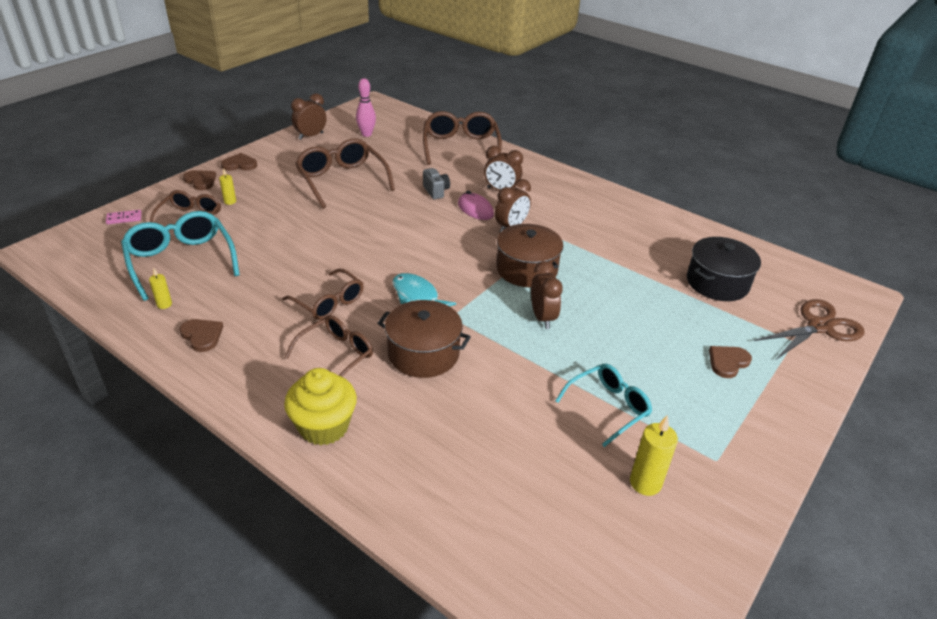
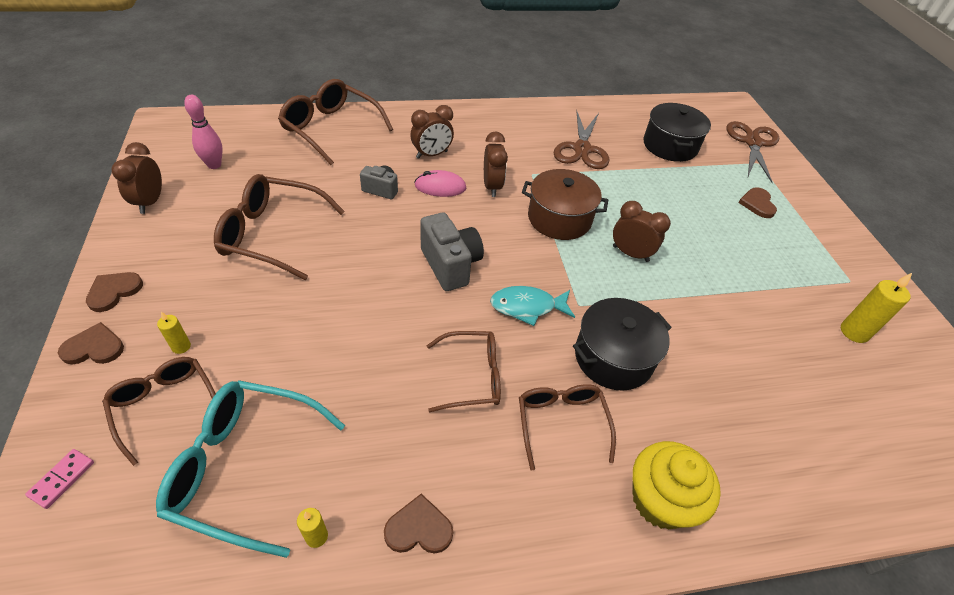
camera: 50 degrees left, 10 degrees up
(409, 249) = (450, 265): none -> grey camera
(423, 353) = (613, 357): brown pot -> black pot
(608, 407) = (763, 293): turquoise glasses -> none
(625, 244) = (582, 149): none -> brown scissors

